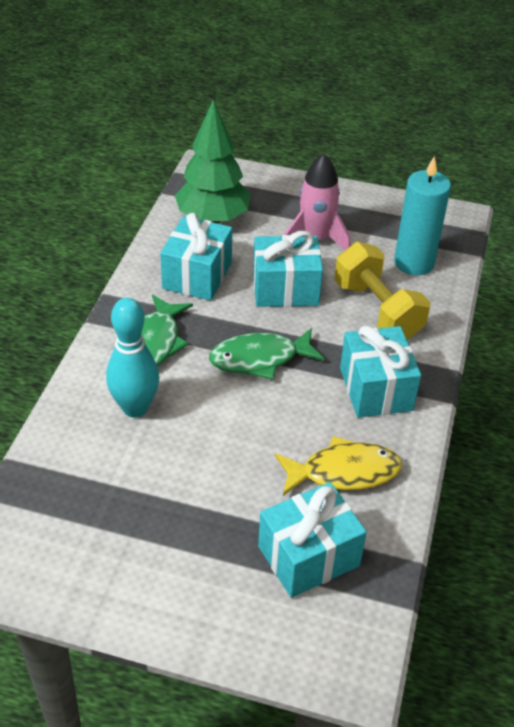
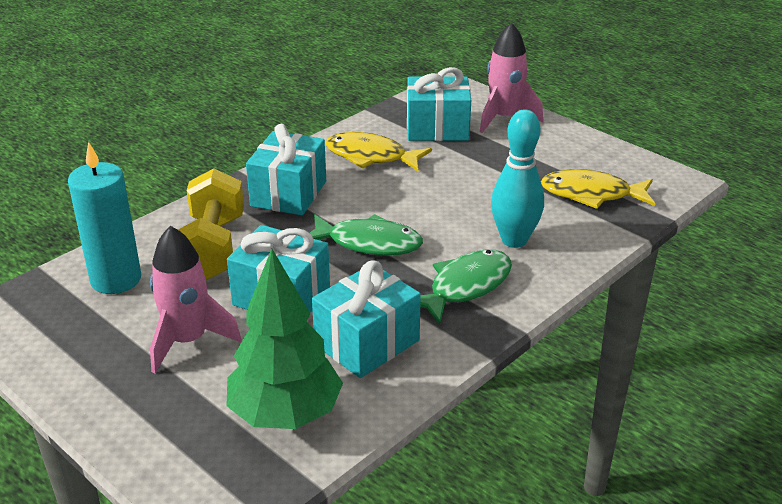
camera: 150 degrees left, 10 degrees down
(80, 502) = (591, 194): none -> yellow fish
(240, 616) = (504, 118): none -> pink rocket

